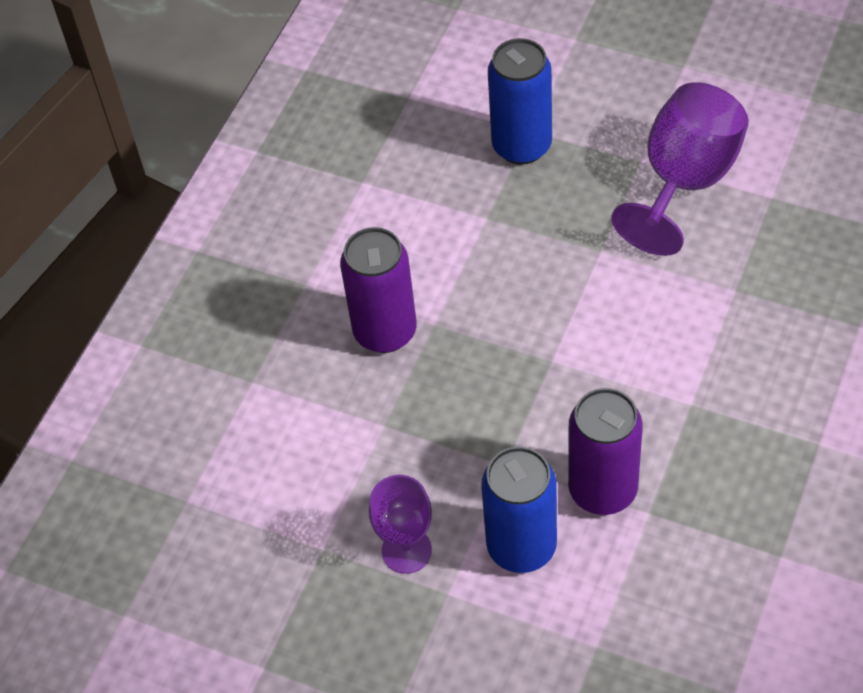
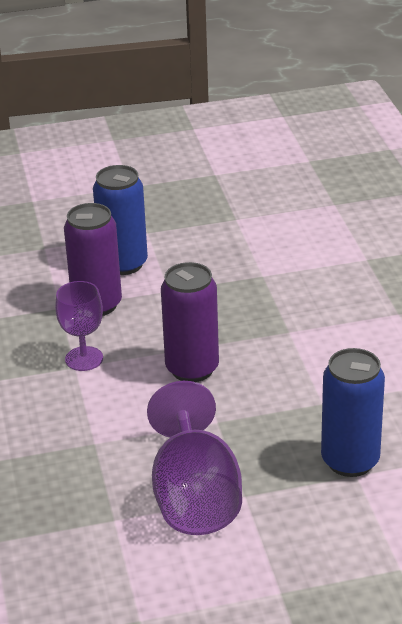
camera: 140 degrees right, 20 degrees down
(385, 331) = (315, 314): purple can -> purple can (192, 369)
(406, 550) = (188, 236): purple goblet -> purple goblet (84, 359)

